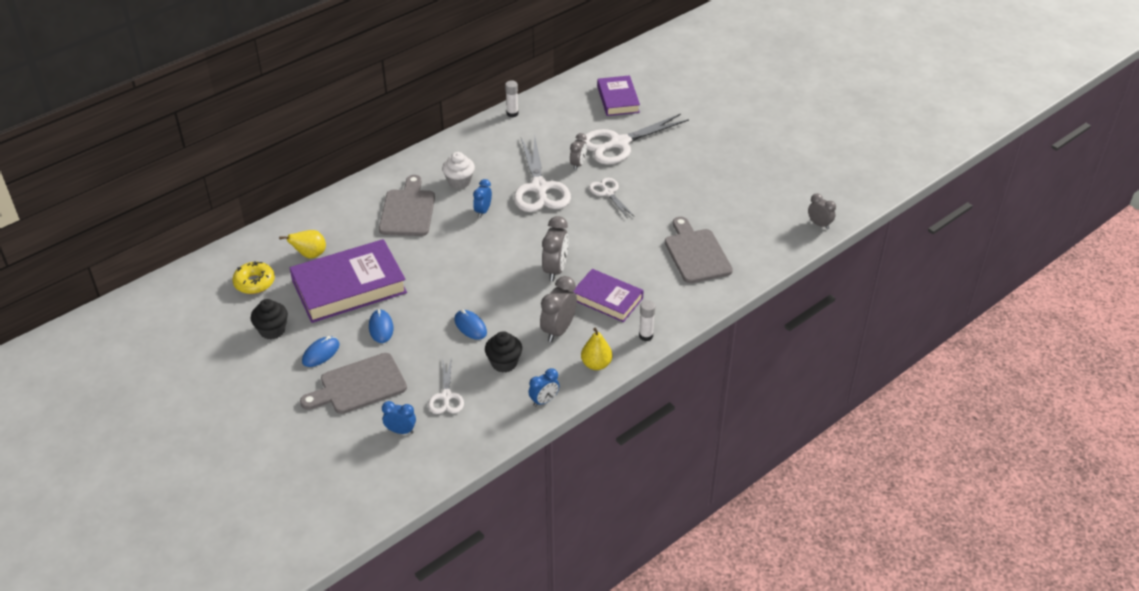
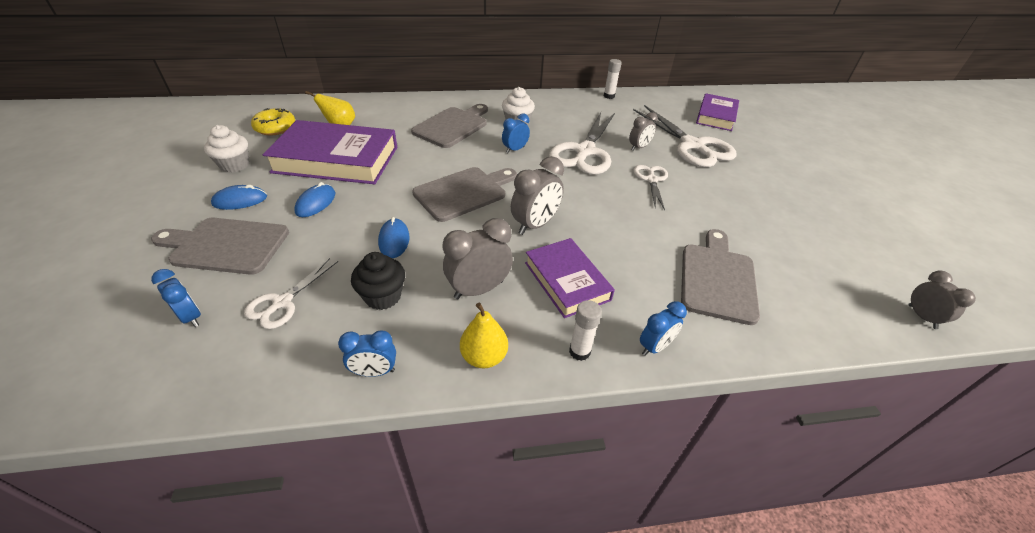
camera: 30 degrees right, 0 degrees up
(272, 330) = (234, 165): black cupcake -> white cupcake
(481, 268) = (463, 192): none -> grey cutting board
(618, 144) = (693, 146): white scissors -> white scissors turned 120 degrees counterclockwise
(684, 313) = (654, 346): none -> blue clock

